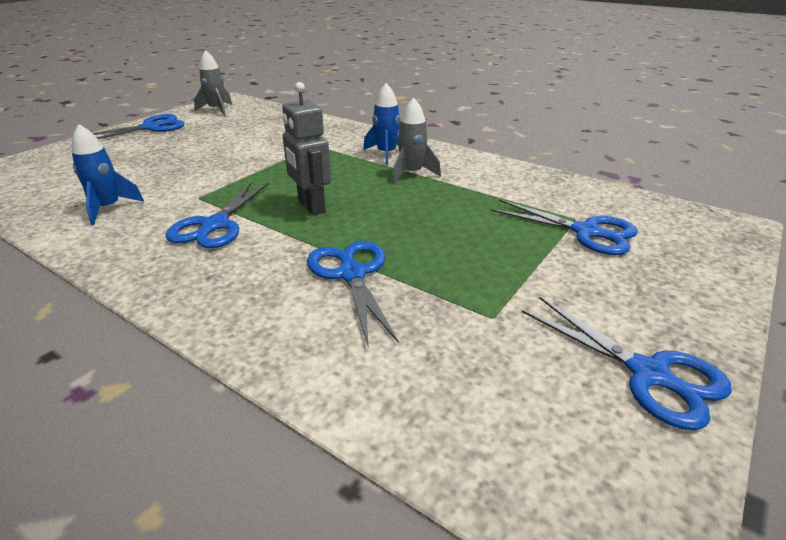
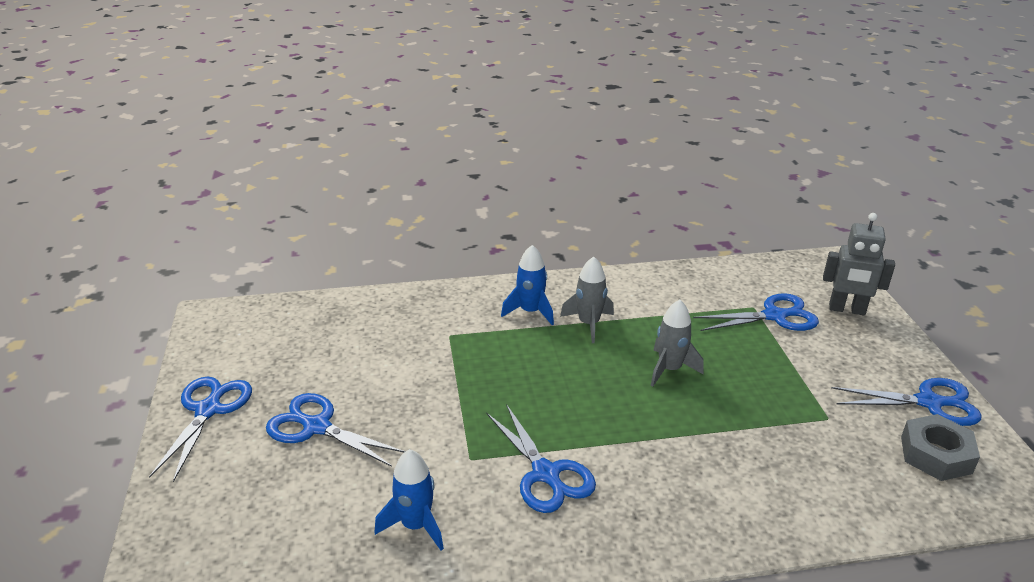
camera: 45 degrees left, 0 degrees up
(217, 110) = (232, 341): grey rocket -> grey rocket (669, 369)
(311, 206) = (579, 406): grey robot -> grey robot (847, 309)
(352, 274) = (714, 445): blue scissors -> blue scissors (317, 427)
(563, 418) = (936, 455): none -> grey nut

